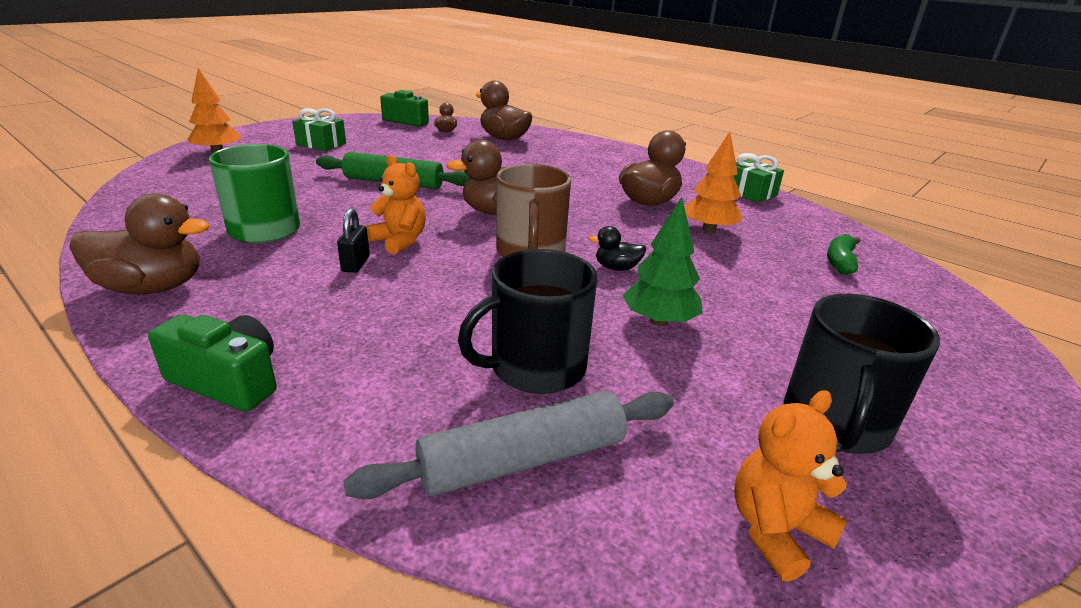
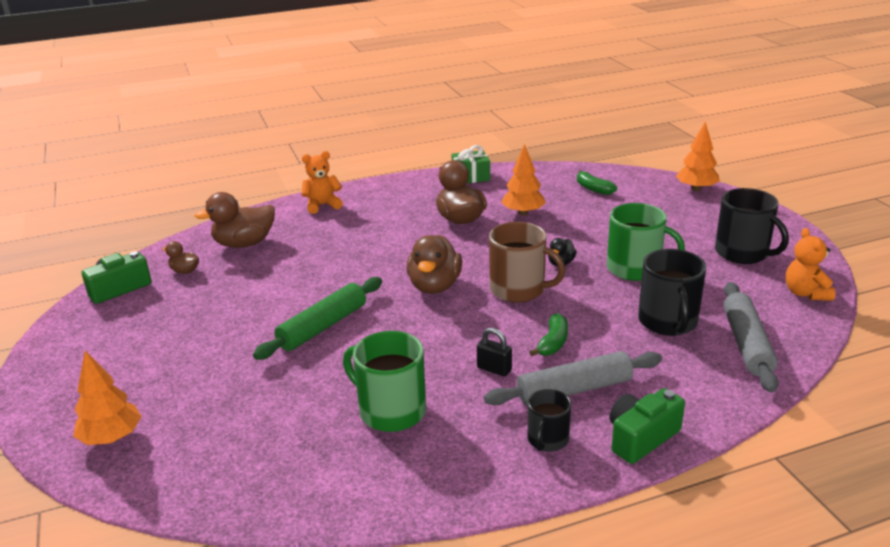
camera: 60 degrees left, 0 degrees up
(152, 288) = (482, 477): brown duck -> none
(221, 314) = (547, 440): none -> black mug
(321, 144) = (151, 358): green gift -> none
(329, 317) = (574, 390): none -> grey rolling pin
(400, 241) = (463, 343): orange teddy bear -> orange teddy bear (322, 205)
(427, 289) = (553, 343): none -> green banana
(659, 321) = (635, 269): green tree -> green mug
(989, 345) = (696, 189): none -> orange tree

